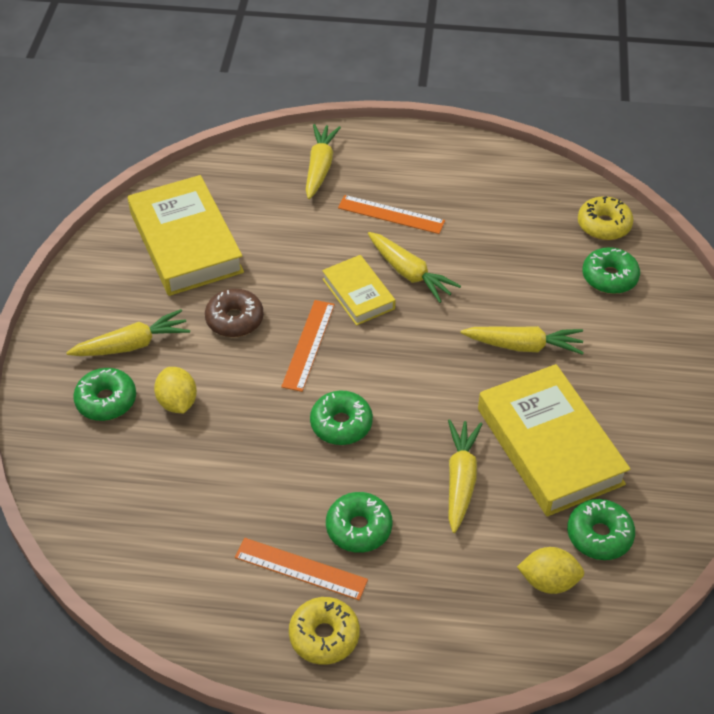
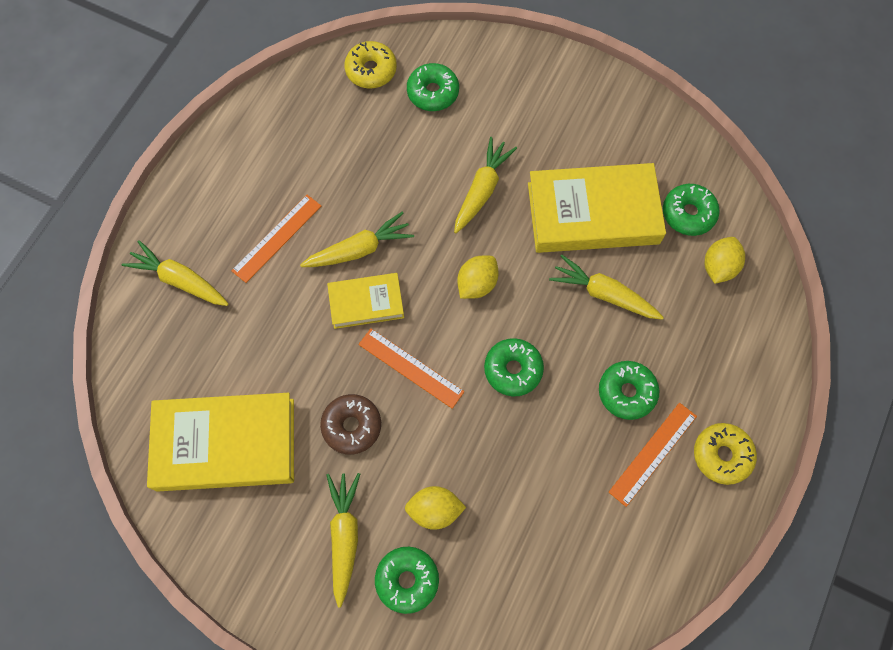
camera: 70 degrees left, 20 degrees up
(418, 370) = (477, 284): none -> yellow lemon

